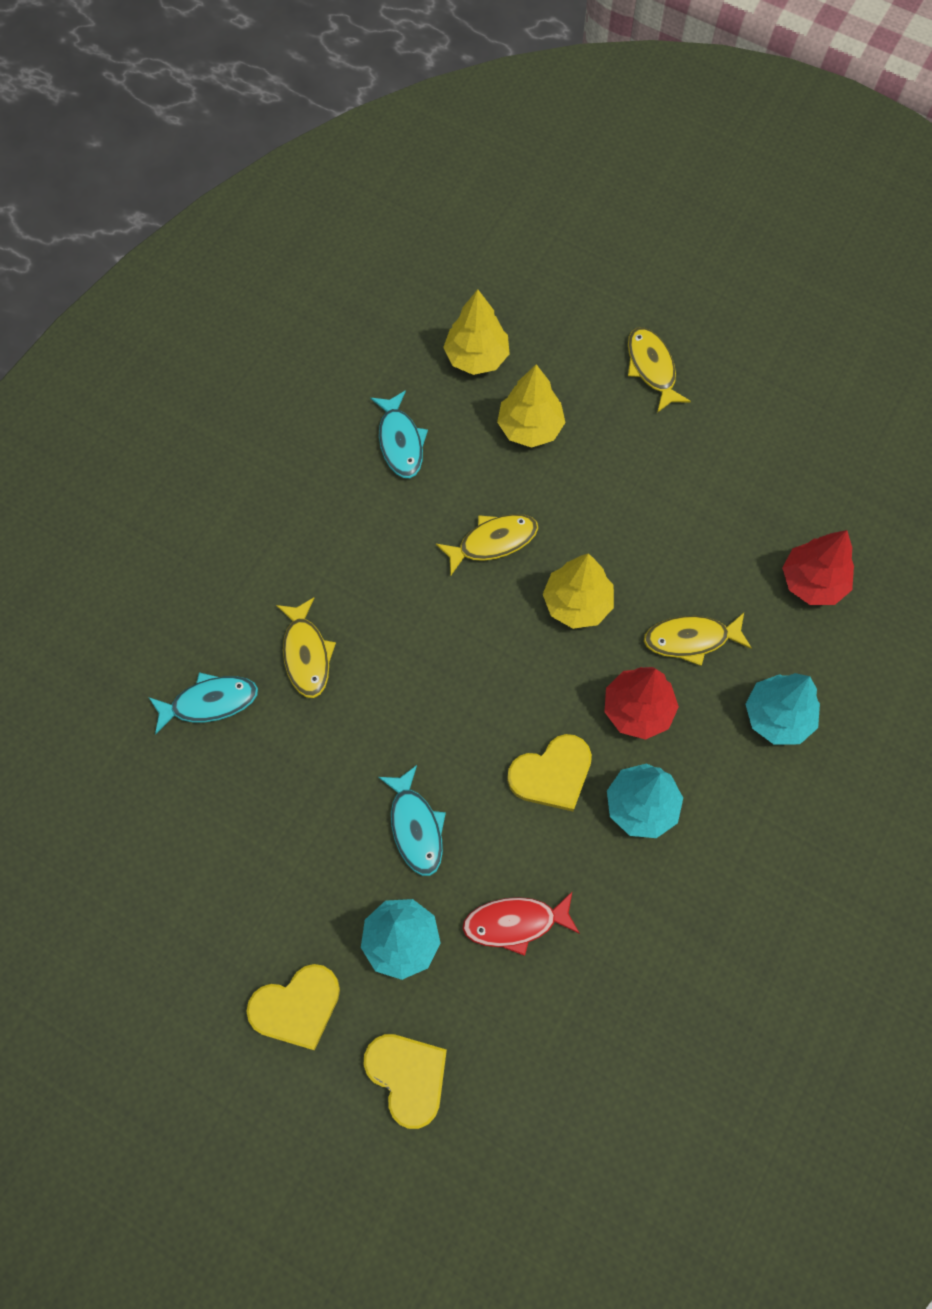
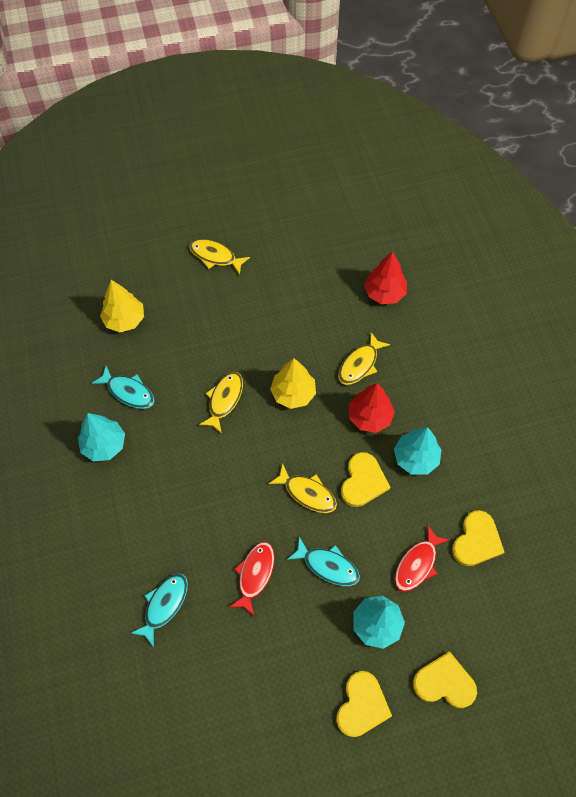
camera: 45 degrees left, 5 degrees down
(306, 654) = (189, 535): yellow fish -> yellow fish (307, 493)
(330, 761) = (255, 575): none -> red fish
(530, 428) = (186, 331): yellow tree -> none
(611, 966) = (476, 540): none -> yellow heart
(777, 717) = (430, 365): turquoise tree -> turquoise tree (104, 445)

